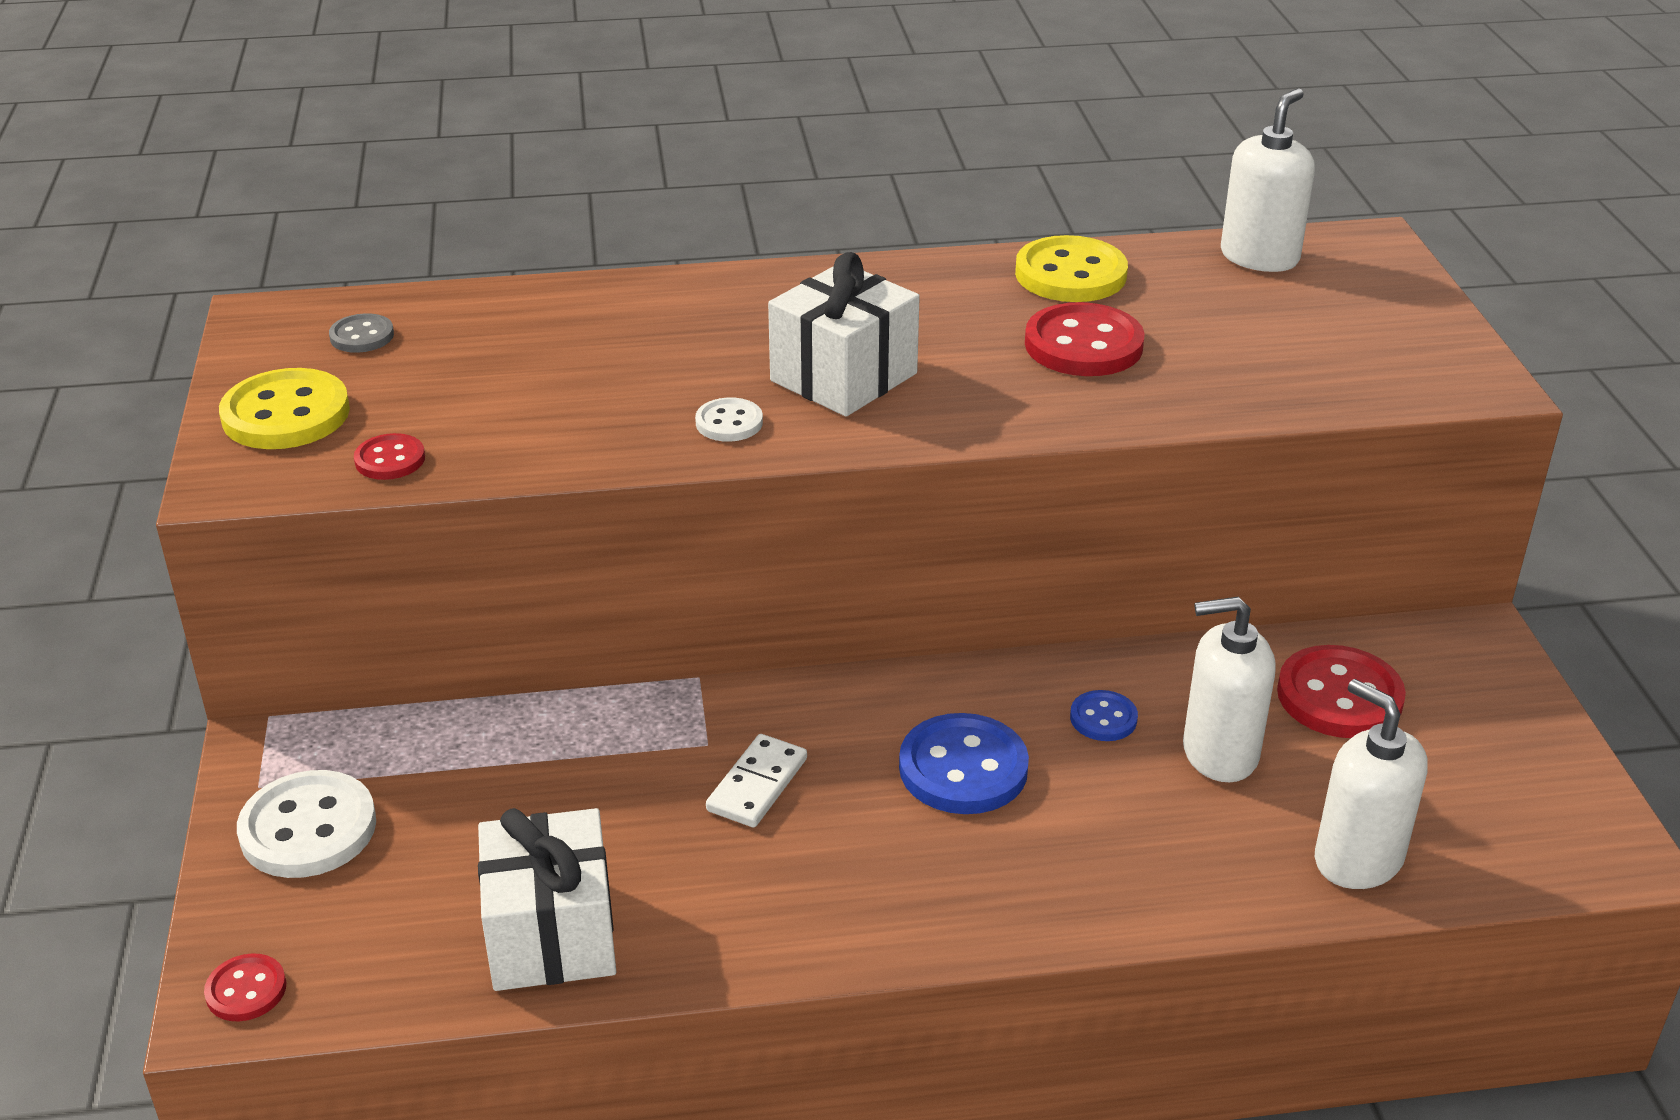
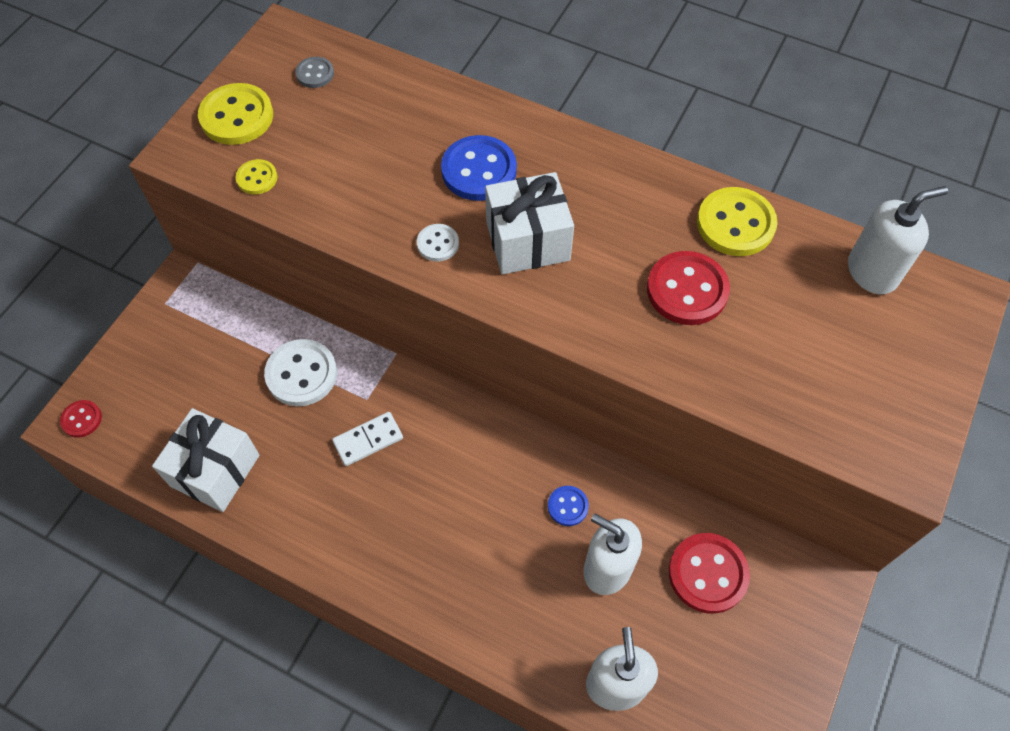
camera: 35 degrees right, 25 degrees up
(308, 829) = (166, 342): white button -> white button (301, 374)
(390, 460) = (257, 178): red button -> yellow button
(963, 768) = (470, 493): blue button -> blue button (479, 170)

